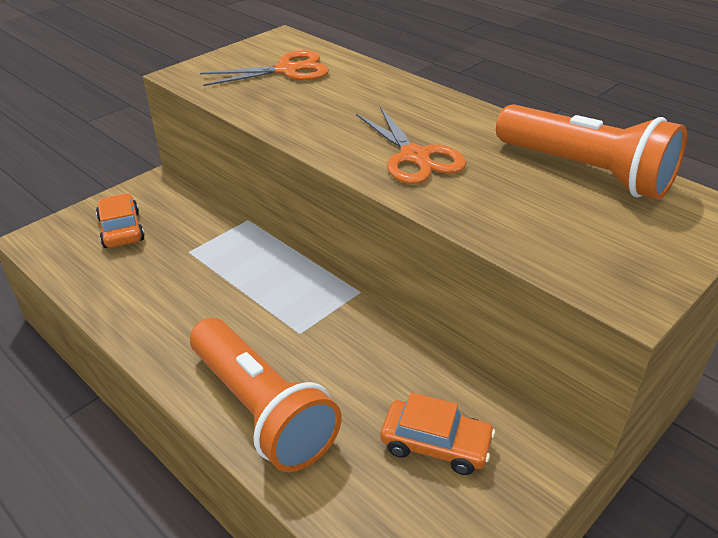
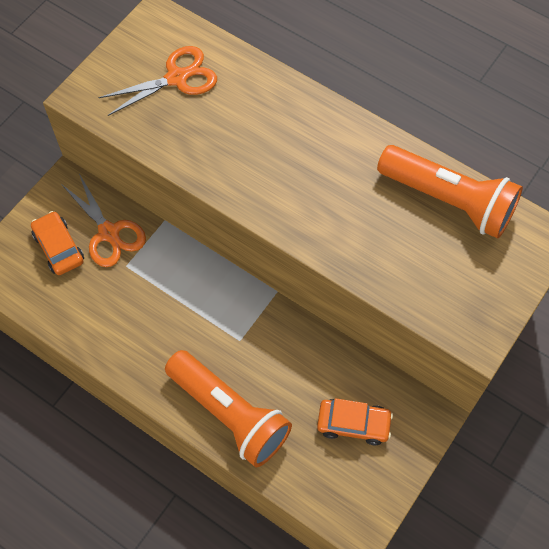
camera: 10 degrees left, 25 degrees up
(415, 157) = (314, 198): orange scissors -> orange scissors (109, 232)

